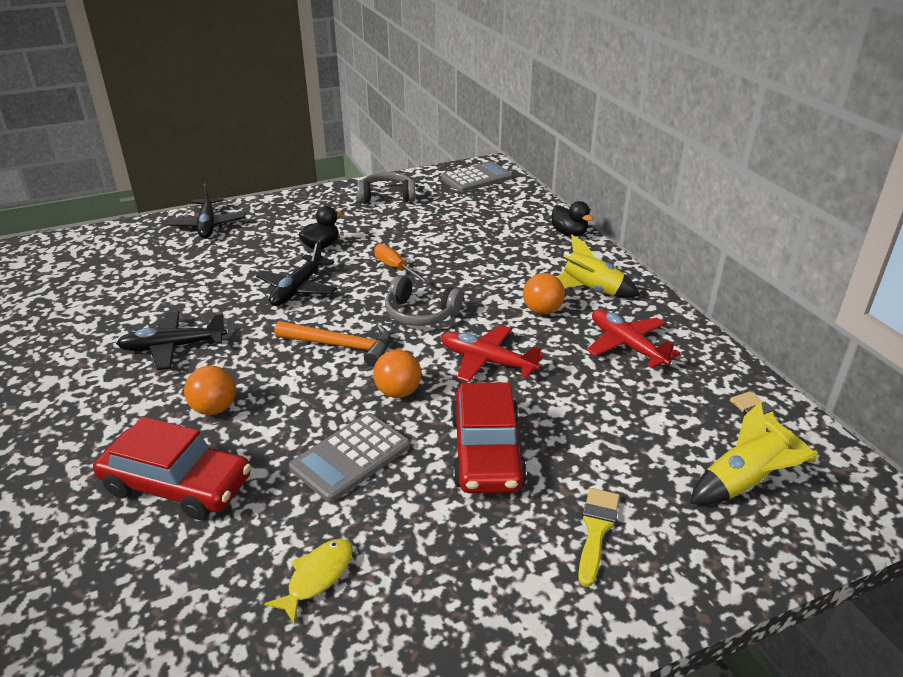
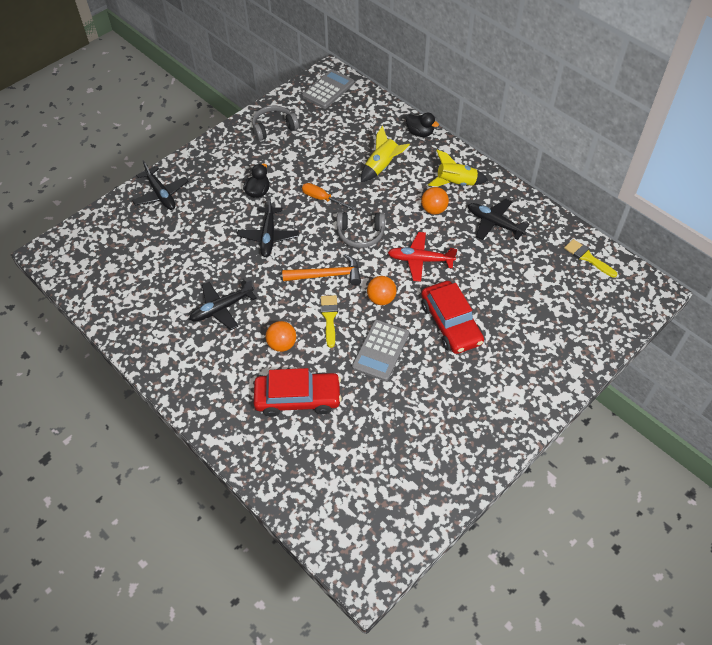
camera: 20 degrees left, 20 degrees up
(317, 577) = (406, 423): yellow fish -> none
(596, 530) = (526, 352): yellow brush -> yellow brush (329, 317)
(626, 345) = (494, 223): red plane -> black plane
(741, 485) = (585, 302): yellow rocket -> yellow rocket (382, 167)

